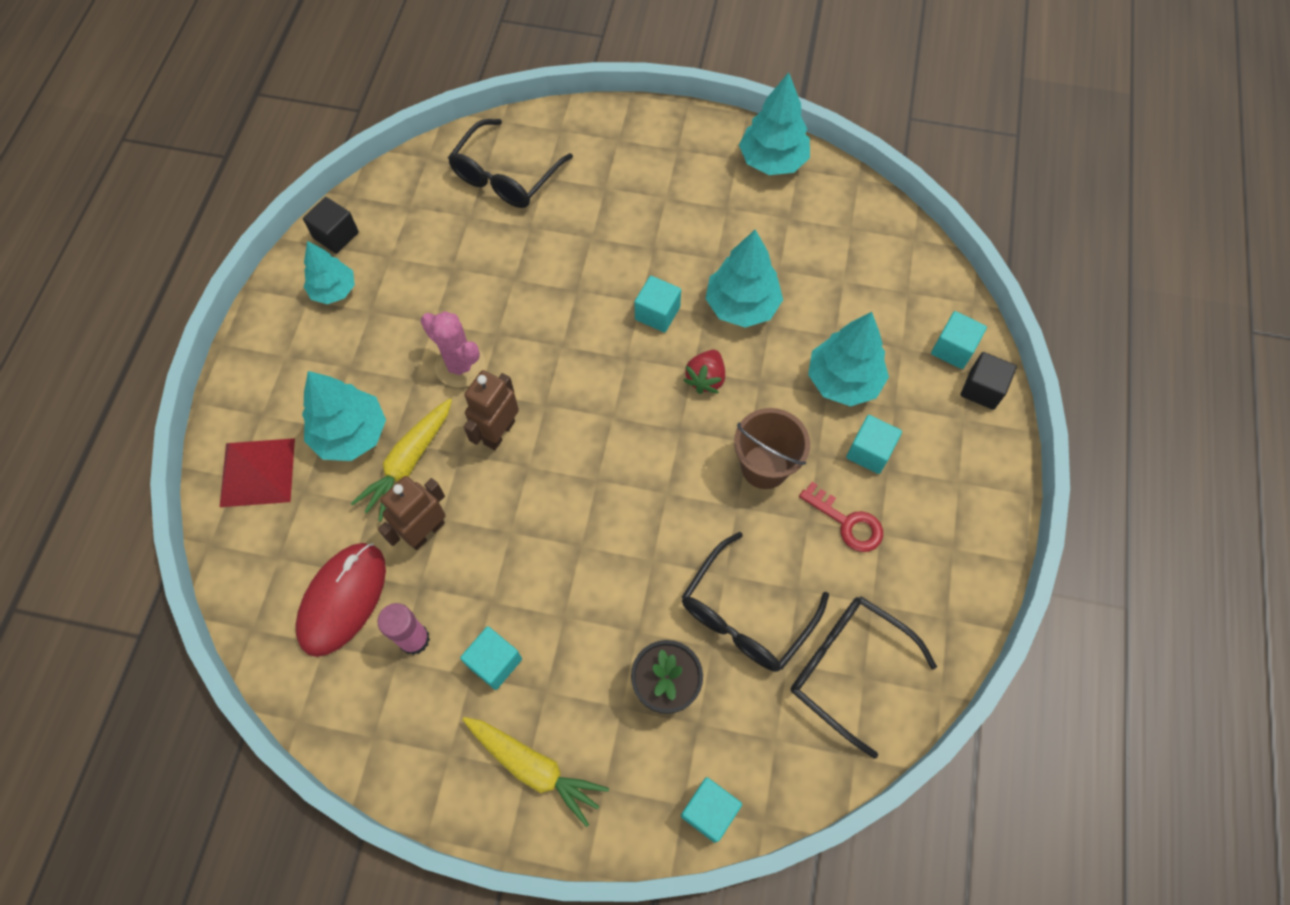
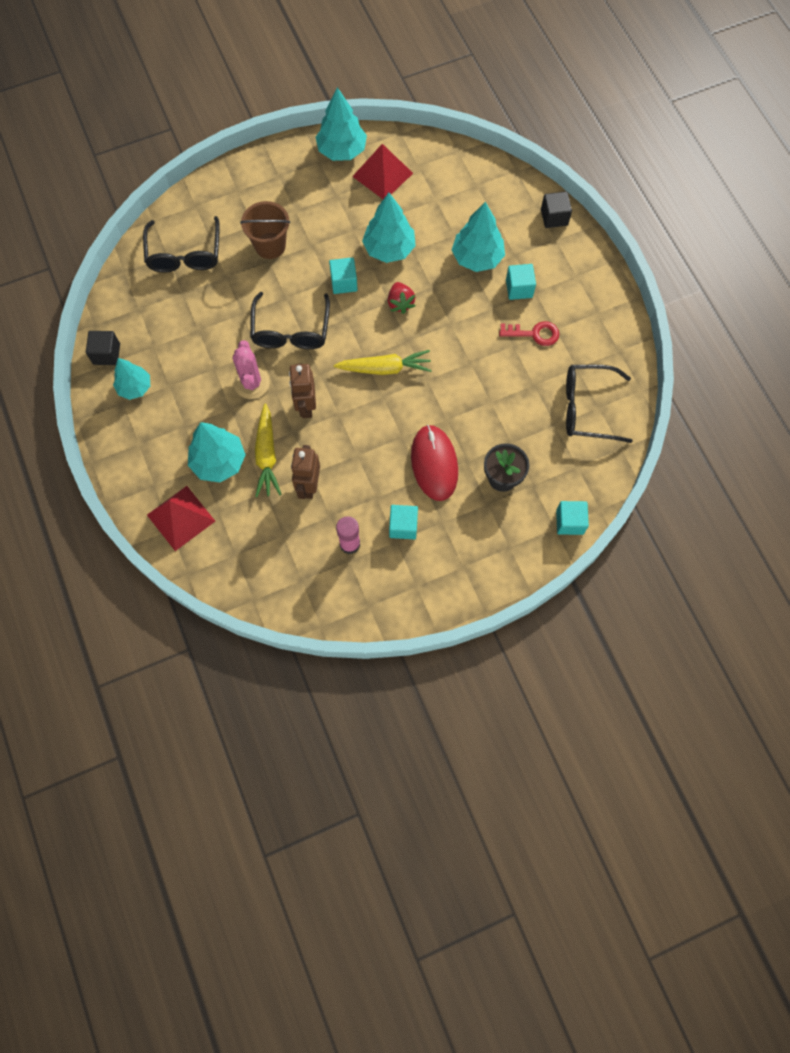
camera: 35 degrees left, 5 degrees up
(343, 599) = (292, 551): red mouse -> red mouse (434, 464)
(460, 366) = (251, 383): pink cactus -> pink cactus turned 75 degrees clockwise
(534, 768) = (466, 562): yellow carrot -> yellow carrot (385, 368)
(746, 614) = (516, 414): black glasses -> black glasses (291, 330)
(764, 467) = (469, 332): brown bucket -> brown bucket (270, 245)
(800, 215) = (382, 174): none -> red pyramid
(953, 349) = (523, 204): turquoise cube -> none

